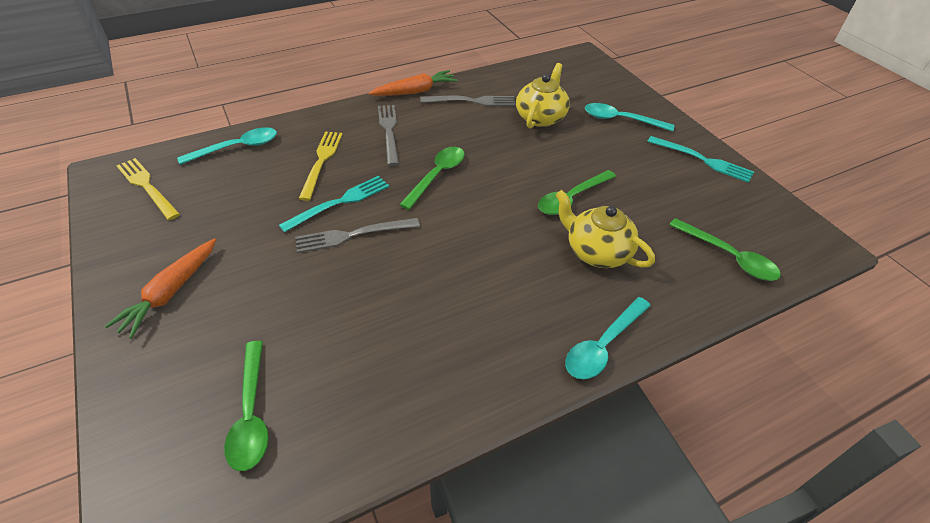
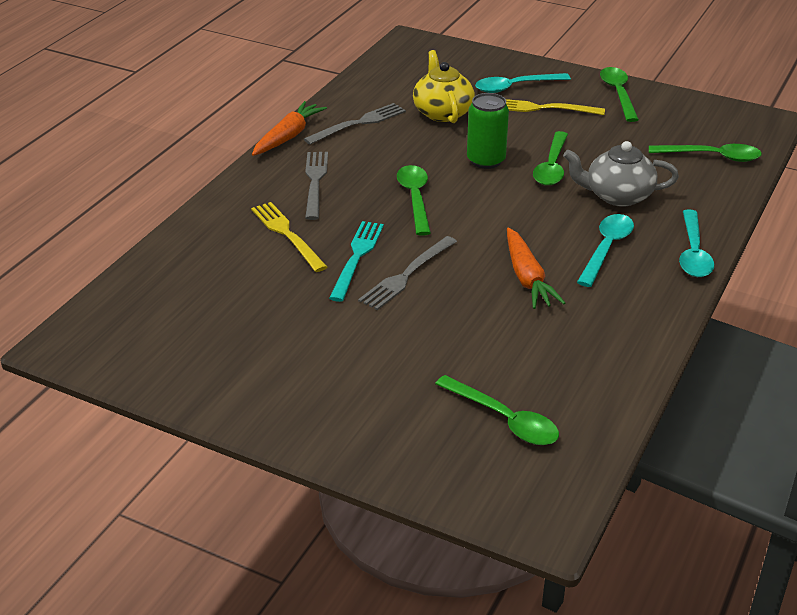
camera: 35 degrees left, 10 degrees down
(147, 186) = (136, 333): yellow fork -> yellow fork (542, 108)
(171, 292) = (308, 390): orange carrot -> orange carrot (527, 278)
(237, 148) = (178, 260): turquoise spoon -> turquoise spoon (606, 248)
(389, 131) = (315, 182): grey fork -> grey fork turned 45 degrees clockwise
(526, 169) = (486, 160): none -> green can
(596, 251) = (617, 196): yellow teapot -> grey teapot
(703, 160) = (618, 94): turquoise fork -> green spoon

